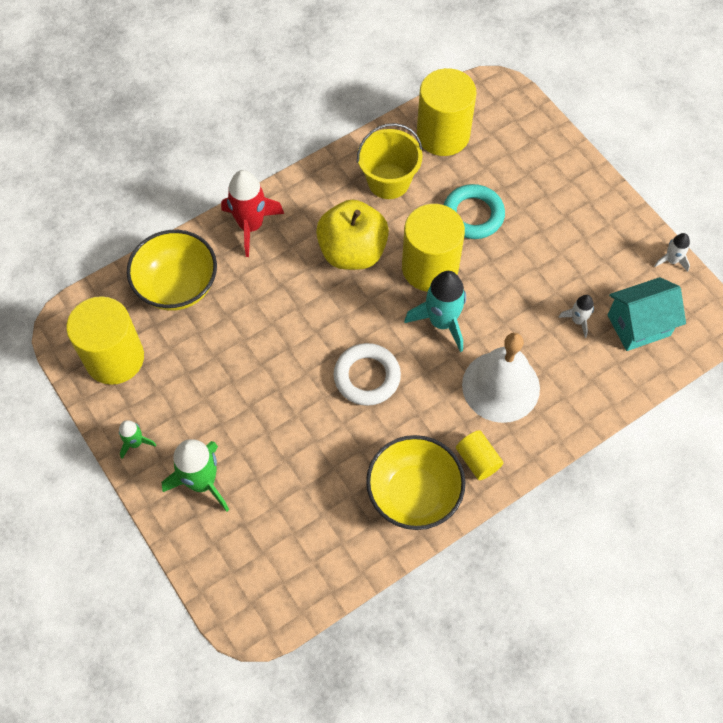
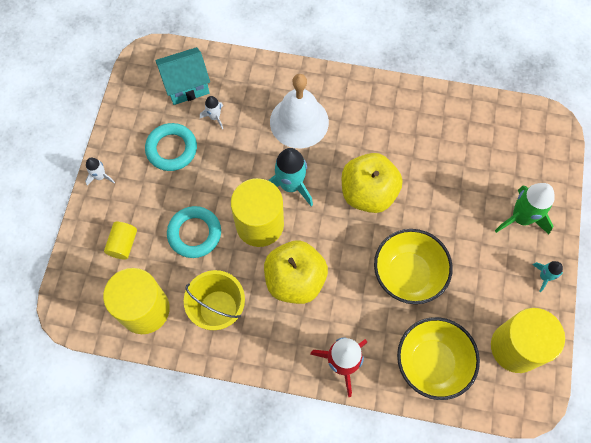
camera: 135 degrees left, 5 degrees up
(135, 443) = (544, 276): green rocket -> turquoise rocket
(367, 377) = (368, 193): white ring -> yellow apple
(414, 494) = (406, 110): yellow bowl -> yellow bowl (408, 274)
(477, 460) = (354, 97): yellow cylinder -> yellow cylinder (123, 244)
(576, 260) = (171, 149): none -> turquoise ring
(638, 325) = (186, 86): turquoise house -> turquoise house turned 45 degrees counterclockwise
(671, 260) = (122, 101): white rocket -> white rocket (100, 176)

